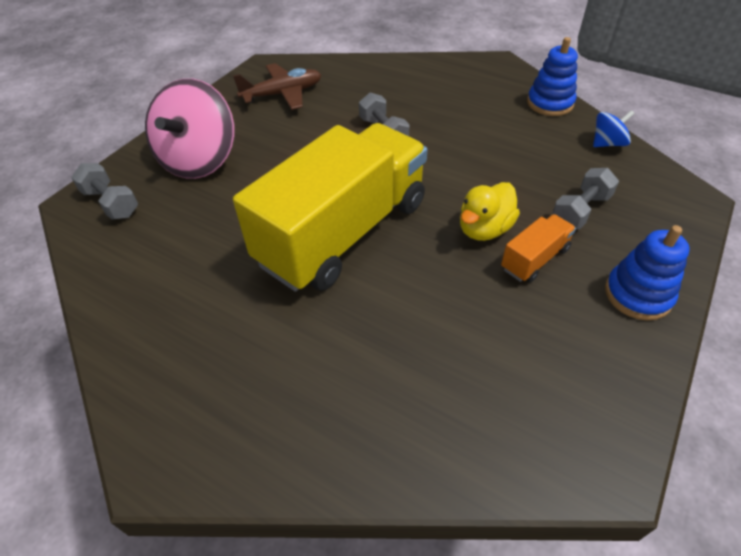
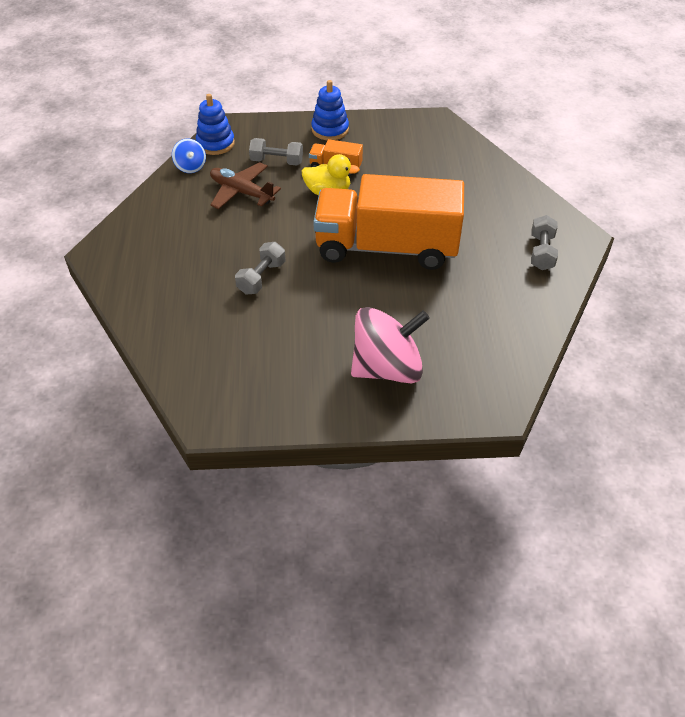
camera: 125 degrees left, 0 degrees up
(111, 203) = (478, 387): grey dumbbell -> grey dumbbell (541, 252)
(282, 94) = (251, 373): brown plane -> brown plane (241, 192)
(343, 232) = (386, 247): yellow truck -> orange truck
(550, 103) = (152, 205): blue stacking toy -> blue stacking toy (215, 143)
(607, 143) = (190, 167): blue spinning top -> blue spinning top turned 150 degrees counterclockwise

